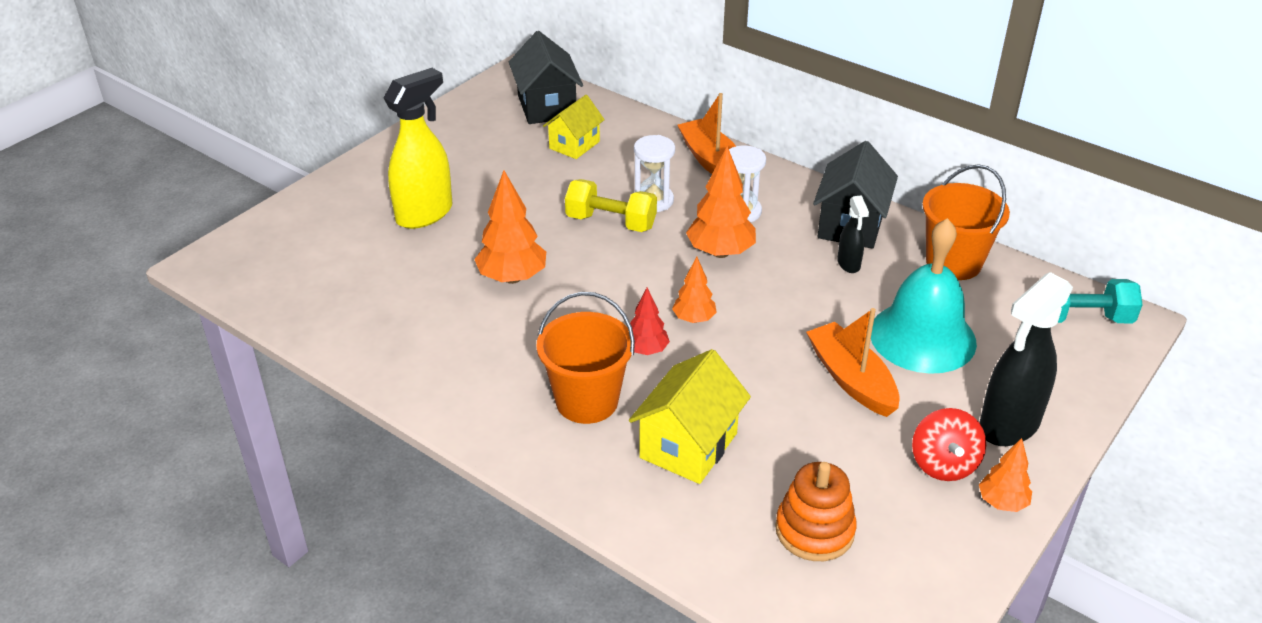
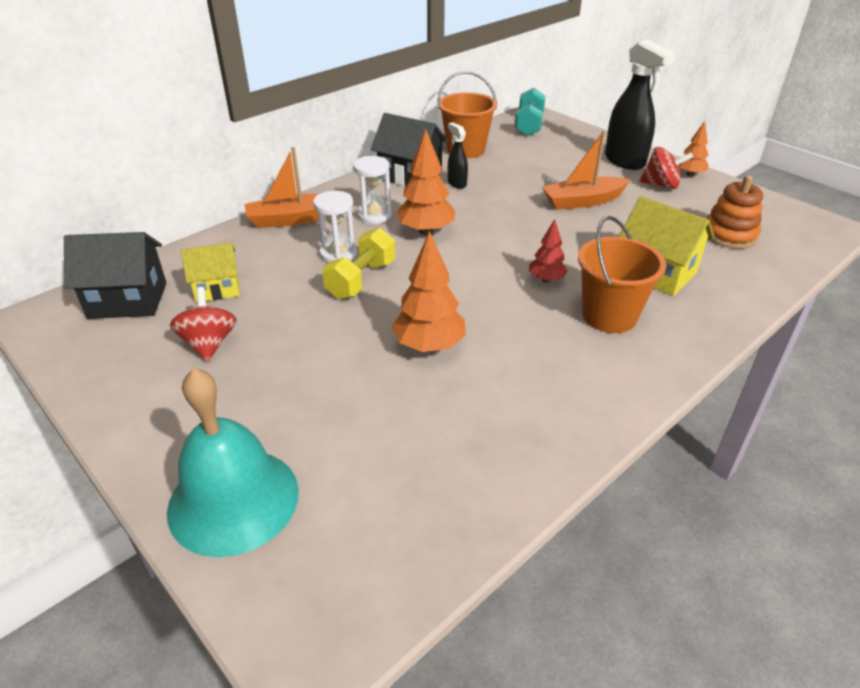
camera: 80 degrees left, 0 degrees up
(425, 214) = (289, 405): yellow spray bottle -> none
(496, 159) = (209, 344): none -> red spinning top
(574, 145) = (217, 289): yellow house -> yellow house turned 60 degrees counterclockwise
(694, 319) = (509, 253): orange tree -> none
(848, 264) = (457, 183): black spray bottle -> black spray bottle turned 120 degrees counterclockwise
(922, 337) = (541, 172): turquoise bell -> turquoise bell (233, 500)

